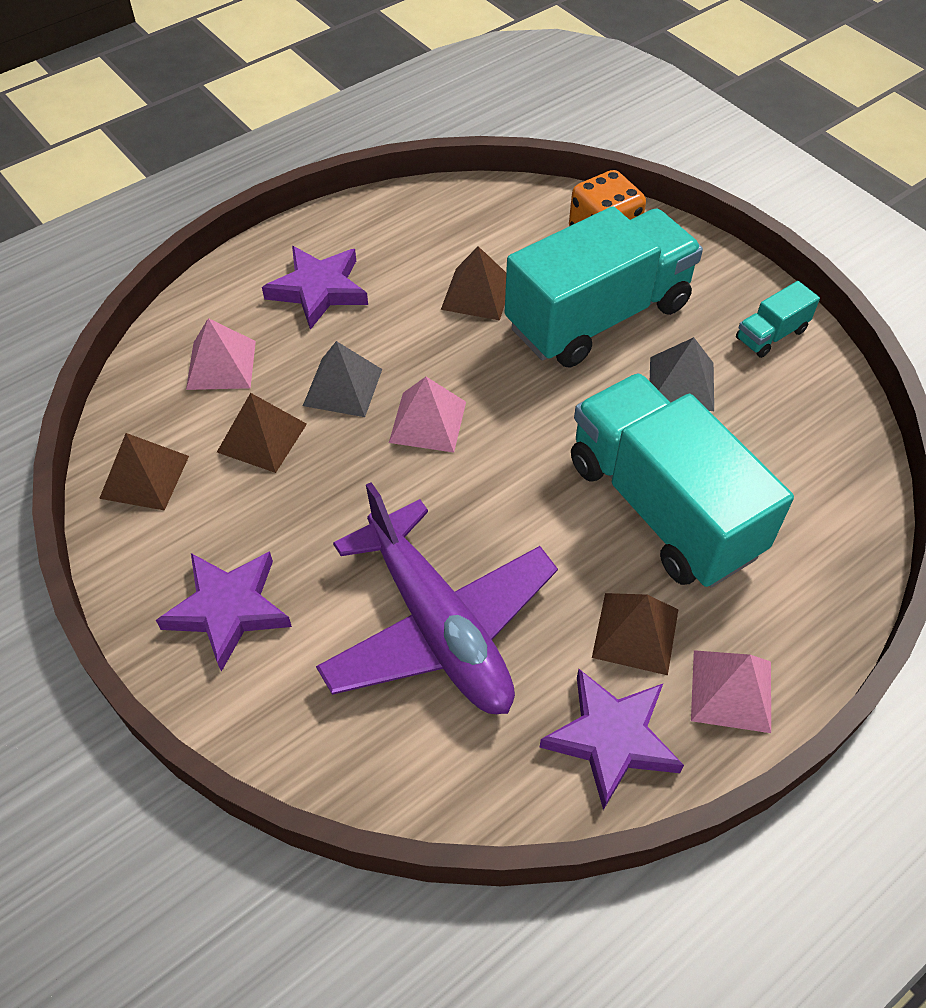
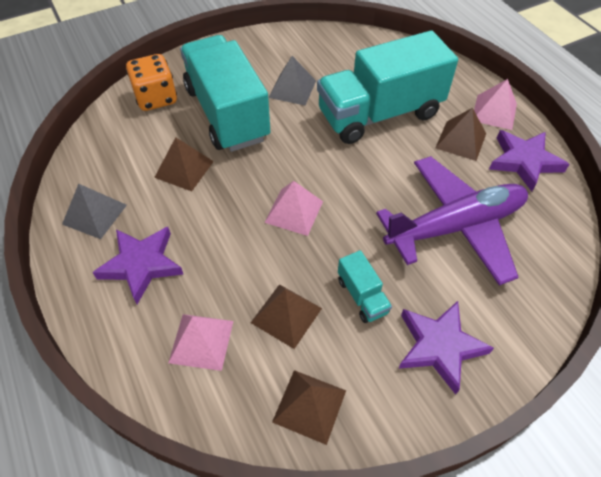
camera: 80 degrees left, 0 degrees up
(343, 387) = (249, 258): grey pyramid -> grey pyramid (95, 214)
(771, 335) = (266, 47): turquoise truck -> turquoise truck (362, 296)

